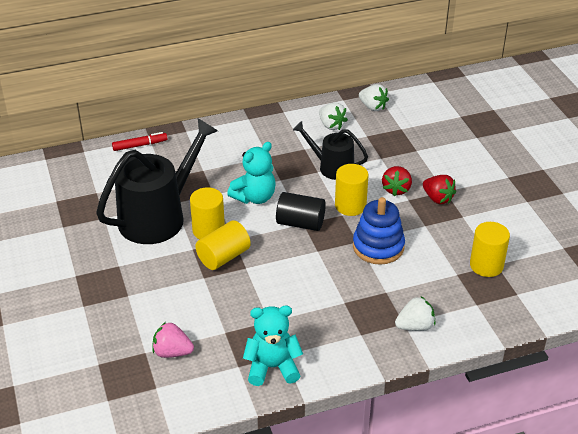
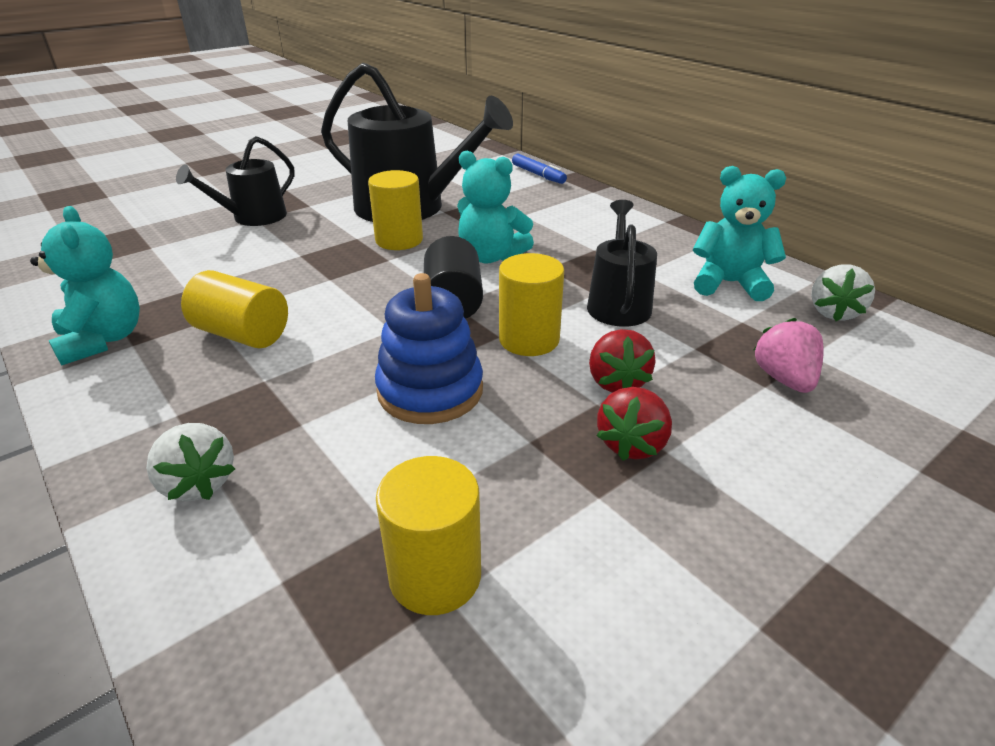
camera: 70 degrees right, 5 degrees down
(124, 296) = (254, 217): none -> black watering can
(139, 145) = (538, 174): red marker -> blue marker
(172, 352) = (148, 263): pink strawberry -> pink strawberry (784, 379)
(223, 257) = (347, 259): yellow cylinder -> yellow cylinder (242, 334)
(331, 125) = (729, 283): white strawberry -> turquoise teddy bear
(396, 189) = (616, 382): red strawberry -> red strawberry turned 90 degrees counterclockwise

